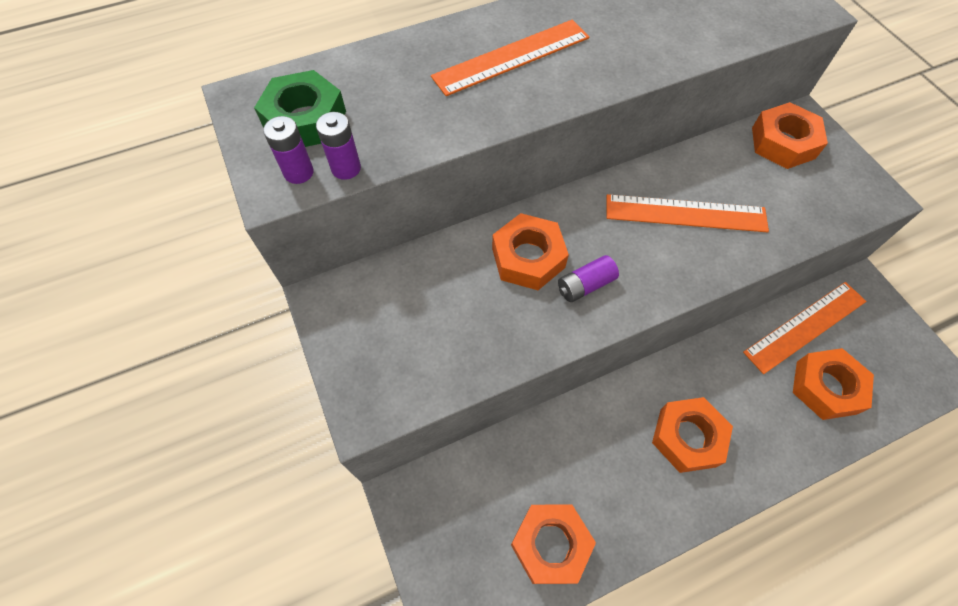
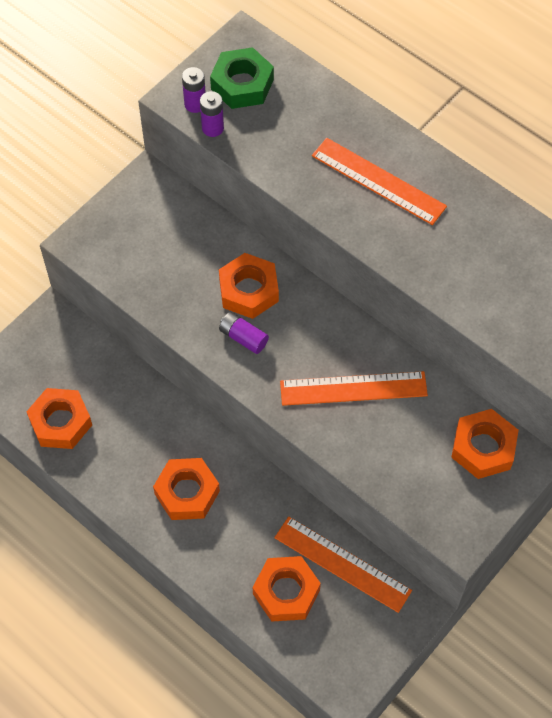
camera: 65 degrees right, 0 degrees up
(685, 213) = (353, 388): orange ruler -> orange ruler turned 75 degrees counterclockwise

